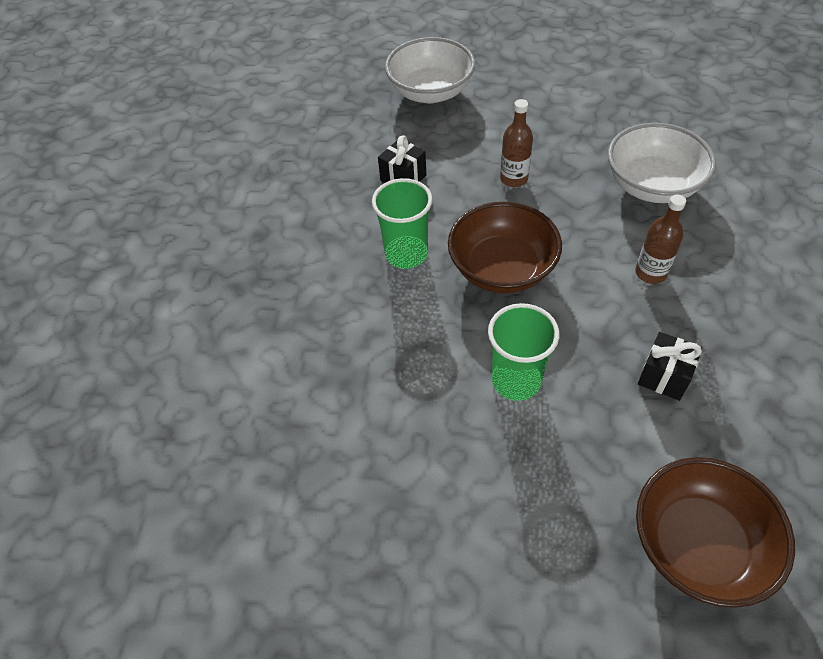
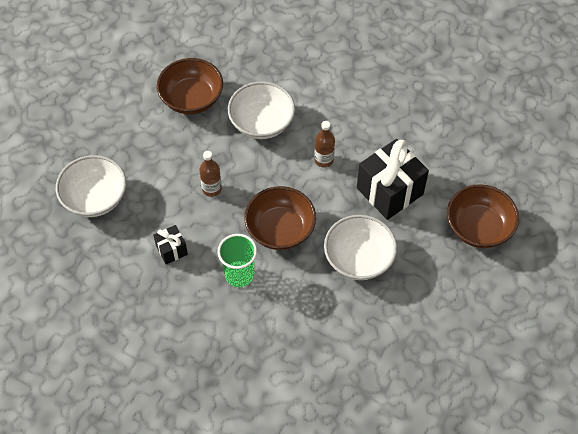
camera: 70 degrees left, 5 degrees up
(516, 380) = (358, 258): green cup -> white bowl
(627, 111) = (191, 99): none -> brown bowl
(664, 376) = (389, 191): black gift -> black gift, size x2.03

